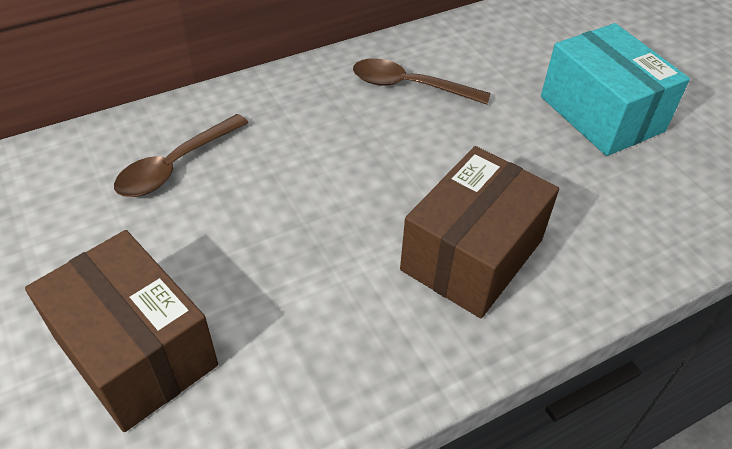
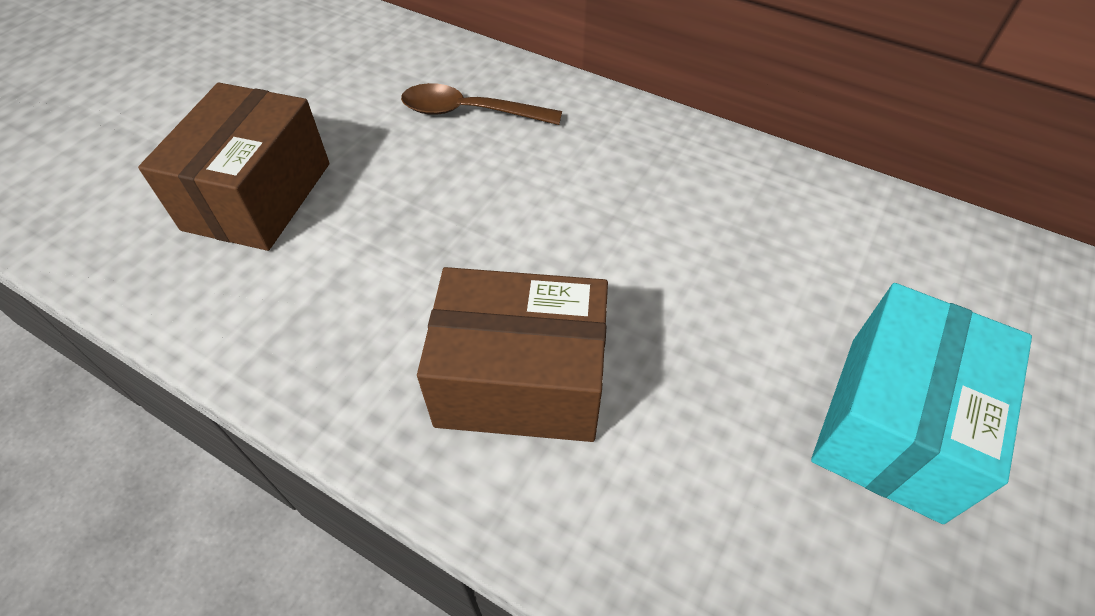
camera: 60 degrees right, 5 degrees up
(410, 86) = (737, 212): brown spoon -> none

